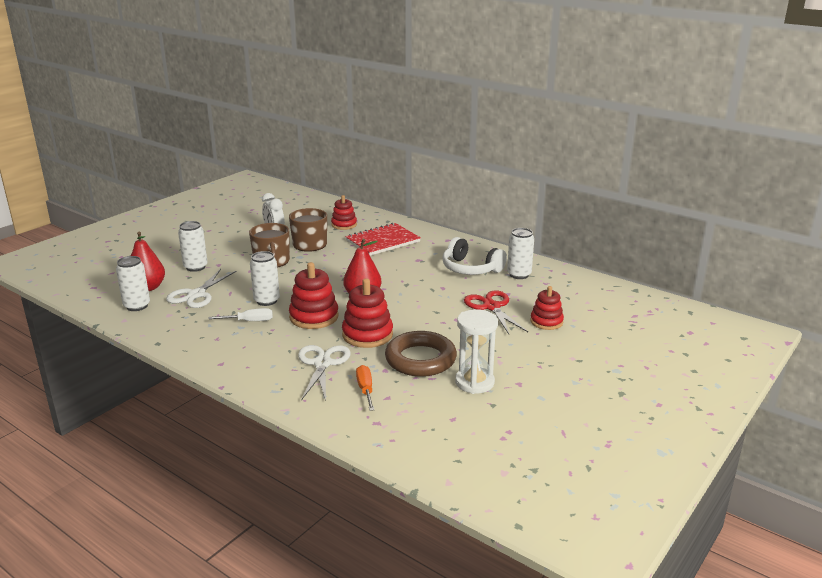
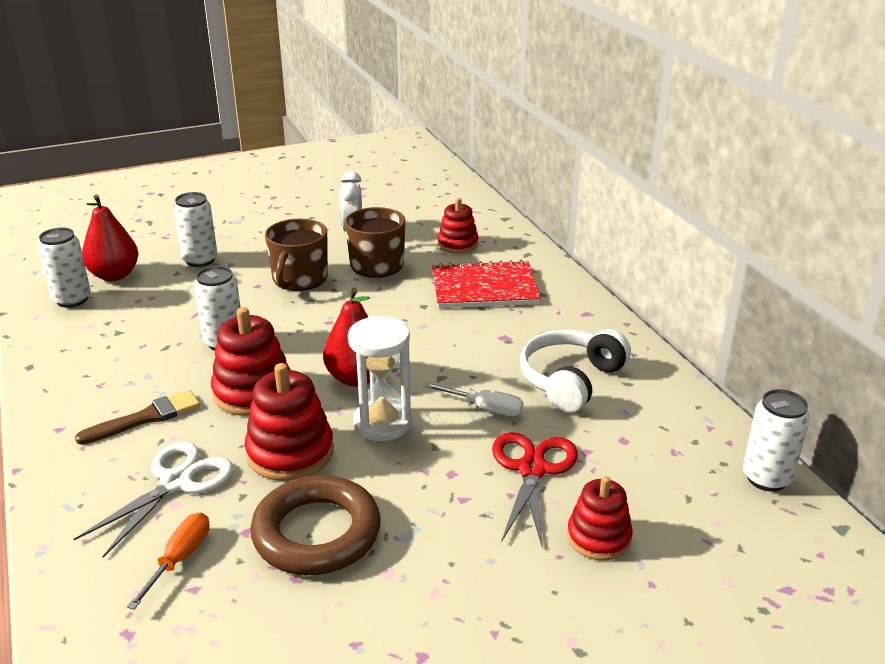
camera: 30 degrees right, 5 degrees up
(196, 295) = (154, 304): white scissors -> none
(249, 321) = (167, 370): white screwdriver -> white screwdriver (484, 408)
(267, 344) = (146, 418): none -> brown brush
(470, 269) = (570, 380): white headphones -> white headphones turned 60 degrees clockwise
(474, 382) = (351, 620): white hourglass -> white hourglass (382, 423)
(519, 275) = (642, 419): white can -> white can (766, 478)

